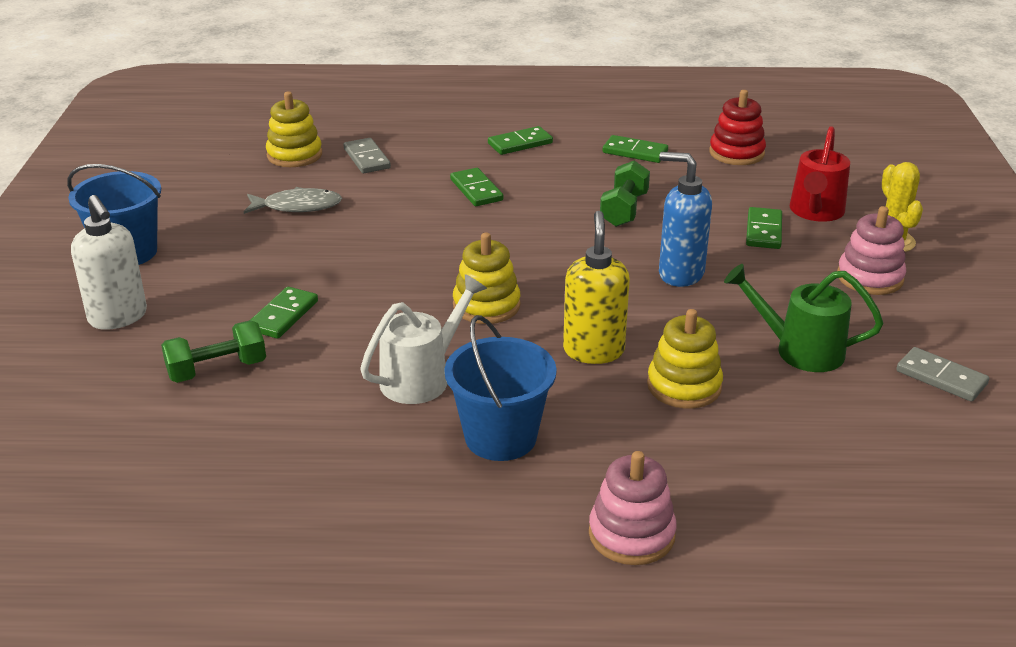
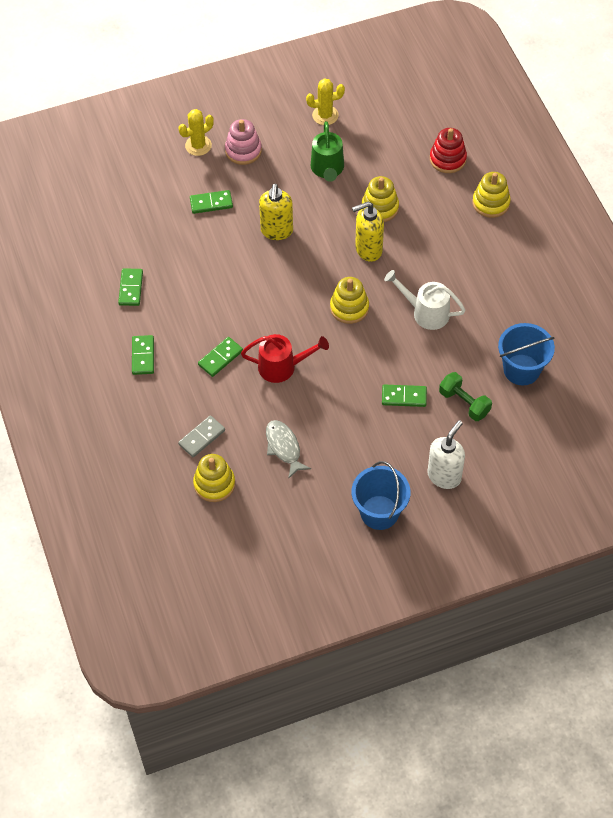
camera: 110 degrees left, 25 degrees up
(500, 437) = (454, 266): blue bucket -> blue bucket (521, 370)
(520, 143) = (143, 356): green domino -> green domino turned 45 degrees clockwise
(624, 210) = (214, 274): green dumbbell -> none
(631, 534) = (491, 203): pink stacking toy -> yellow stacking toy
(680, 274) = (276, 231): blue soap dispenser -> yellow soap dispenser
(736, 153) = (111, 234): red stacking toy -> red stacking toy (447, 159)
(815, 212) = (177, 183): red watering can -> red watering can (283, 367)
(941, 378) = (325, 115): grey domino -> yellow cactus

